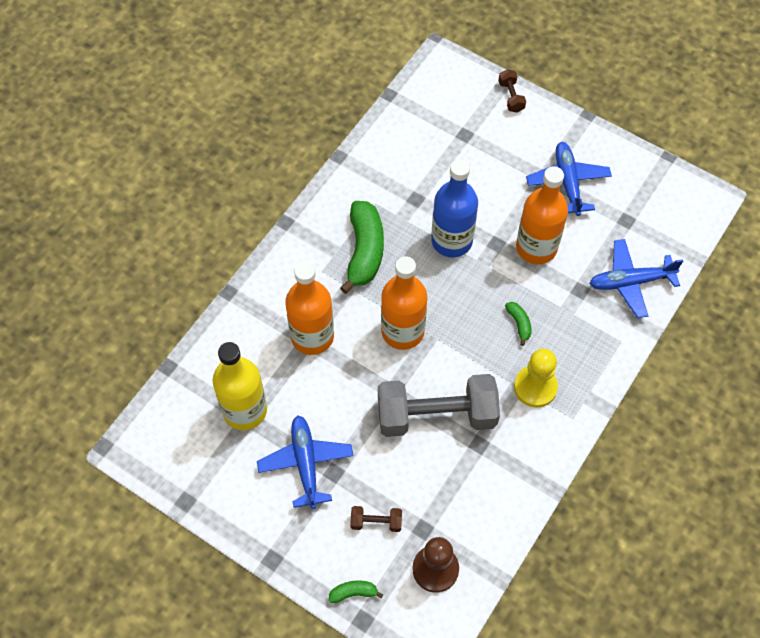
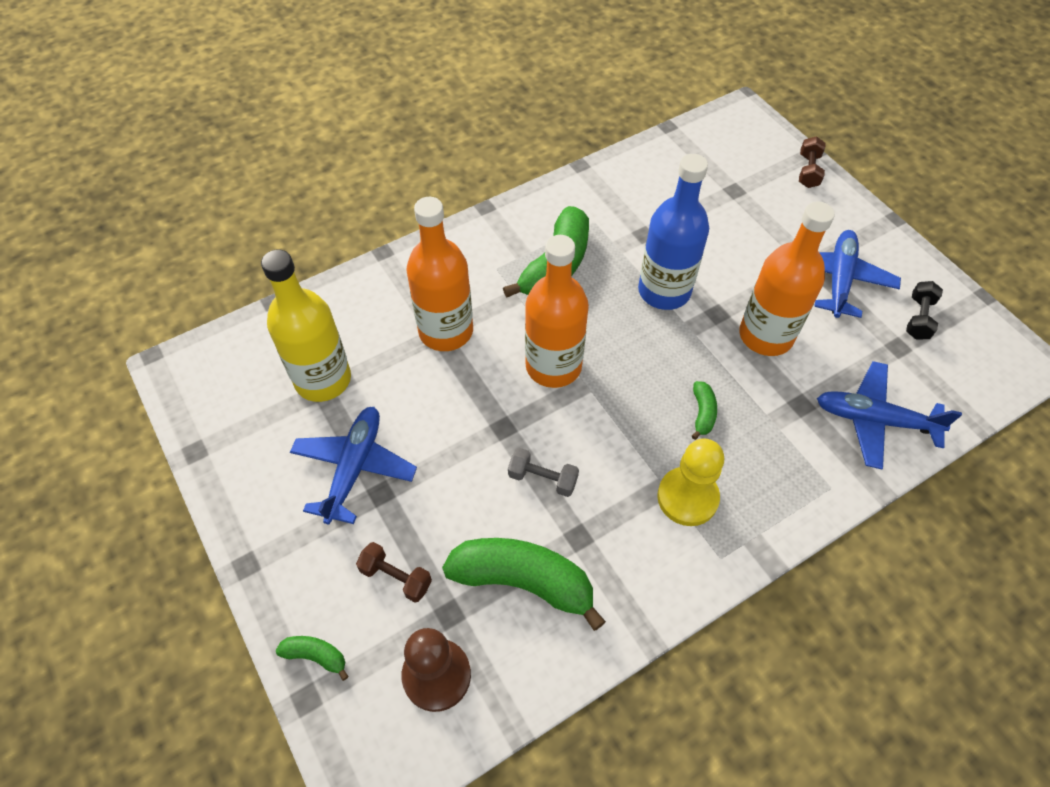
camera: 25 degrees right, 5 degrees down
(436, 415) = (542, 479): grey dumbbell -> grey dumbbell, size x0.42
(458, 488) = (523, 581): none -> green banana
(631, 192) = (918, 318): none -> black dumbbell

